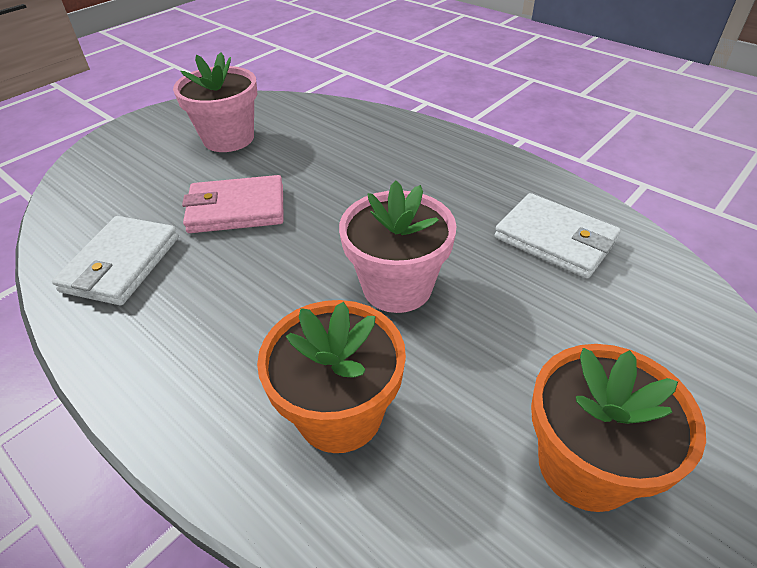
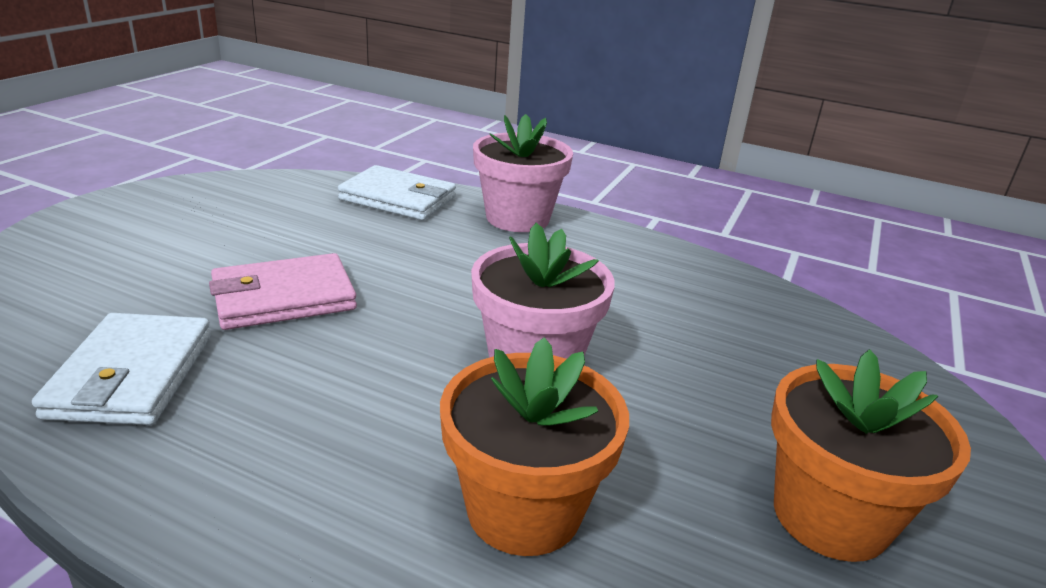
camera: 20 degrees left, 15 degrees down
(228, 138) = (239, 221): pink flower pot -> pink flower pot (517, 218)
(555, 239) = (691, 300): white wallet -> white wallet (398, 198)

